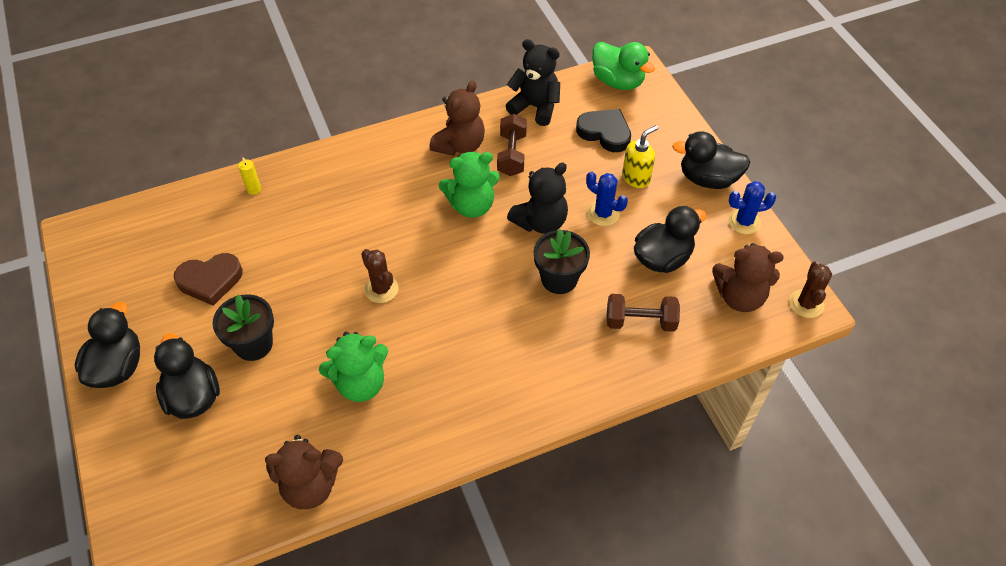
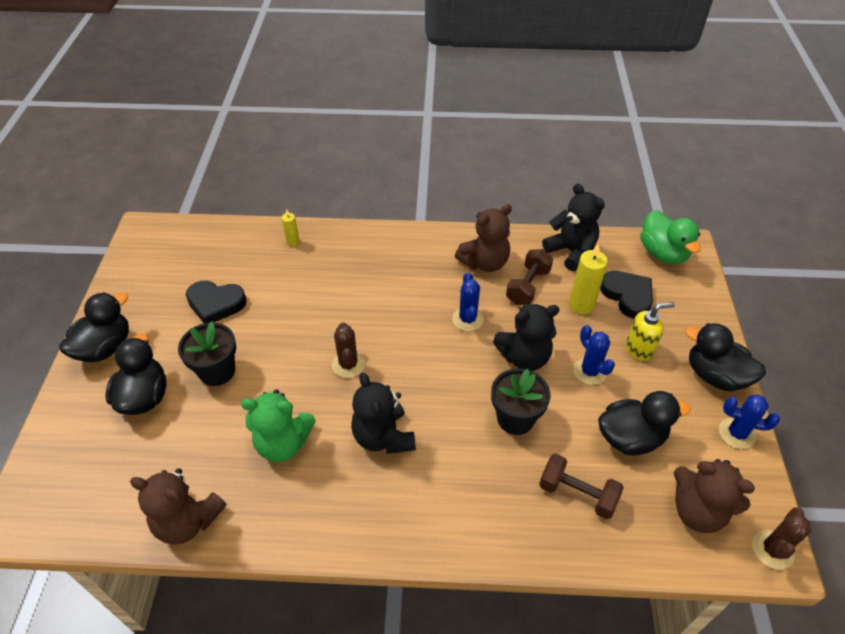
camera: 25 degrees right, 5 degrees down
(210, 280) = (216, 304): brown heart -> black heart
(450, 341) = (383, 437): none -> black teddy bear
(471, 205) = (467, 319): green teddy bear -> blue cactus
(568, 155) = (581, 305): none -> yellow candle

